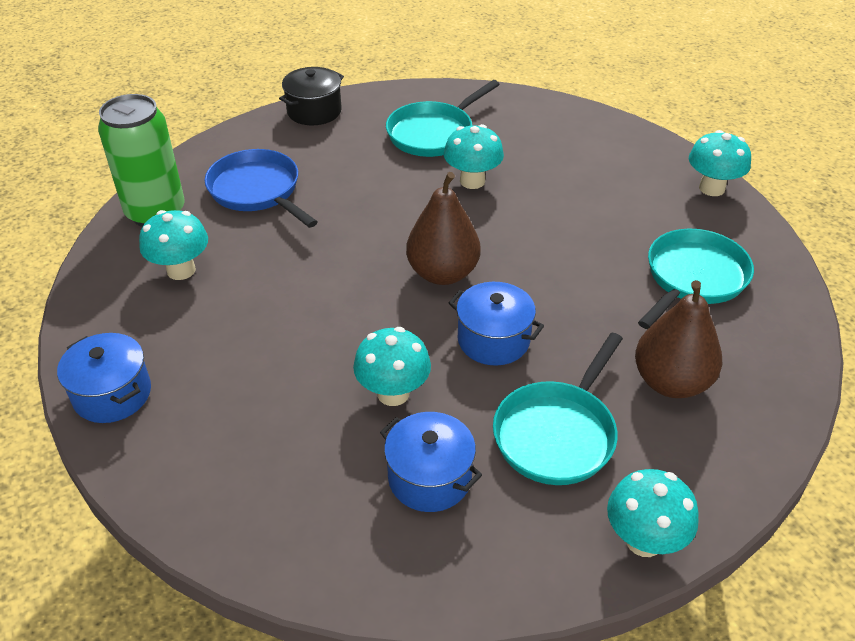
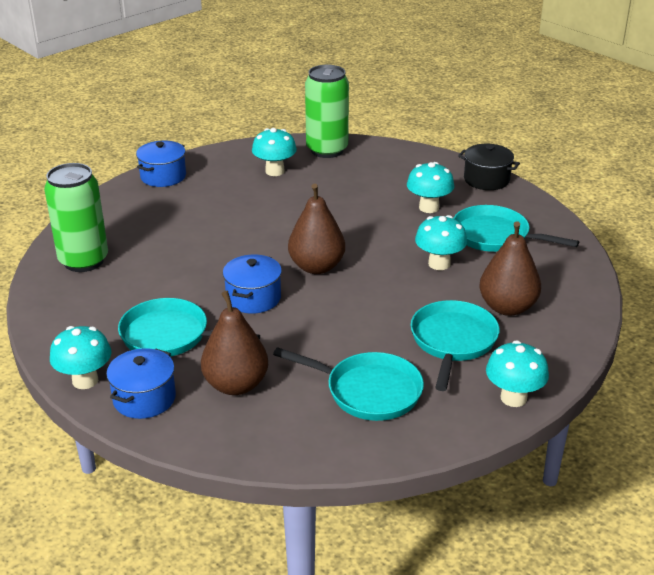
camera: 75 degrees right, 10 degrees down
(257, 191) = (371, 178): blue pan -> none
(326, 522) = (84, 261): none -> green can
(393, 393) = (189, 266): turquoise mushroom -> turquoise mushroom (429, 207)
(429, 478) = (122, 290): blue pot -> blue pot (144, 398)
(566, 157) = (507, 307): none -> brown pear
(617, 204) = (452, 342): none -> turquoise pan

